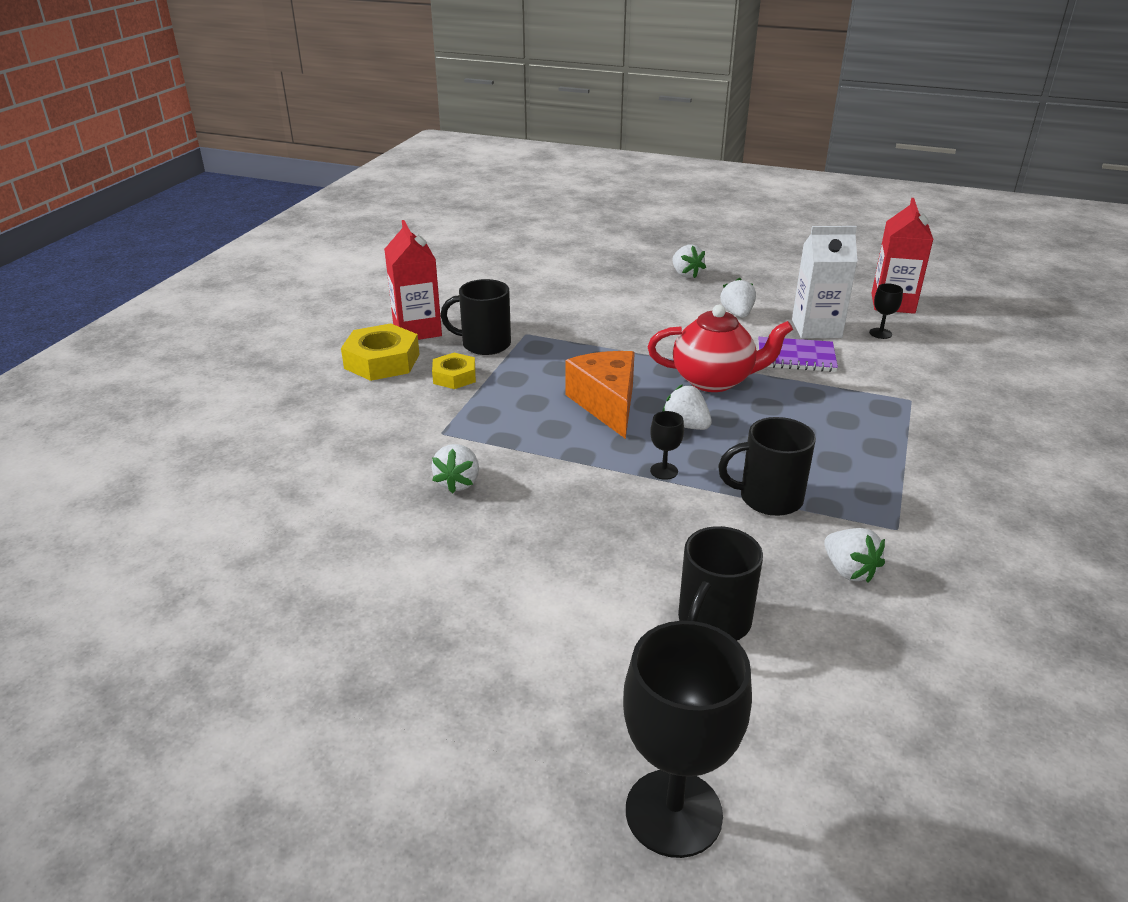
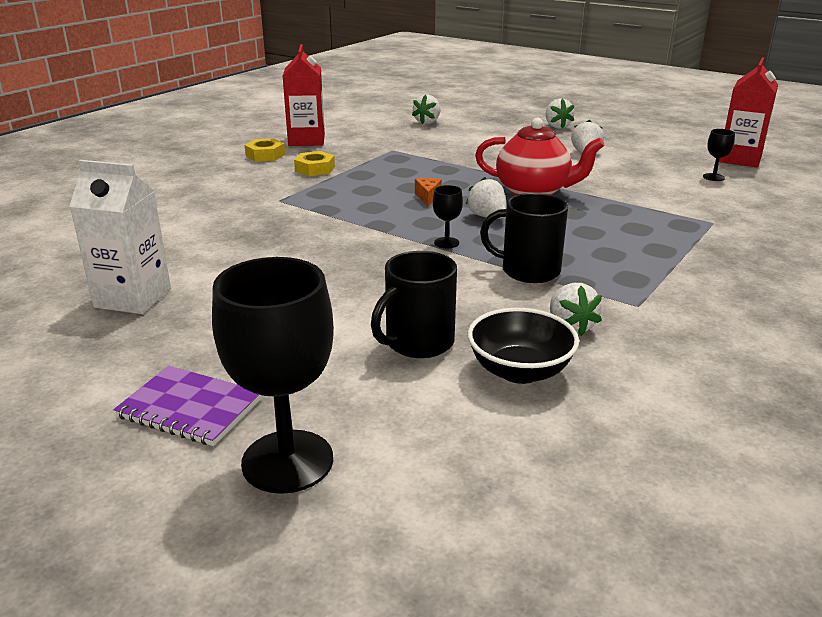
camera: 15 degrees right, 5 degrees down
(382, 361) = (265, 155): yellow nut -> yellow nut, size x0.61
(458, 482) = (269, 230): white strawberry -> white strawberry (427, 122)
(484, 344) = (354, 153): black mug -> none
(606, 404) = (428, 197): orange cheese -> orange cheese, size x0.43
(796, 357) = (620, 184): purple notebook -> purple notebook (190, 408)
(816, 328) = (653, 169): white carton -> white carton (133, 298)
(832, 640) = (519, 371): none -> black bowl

